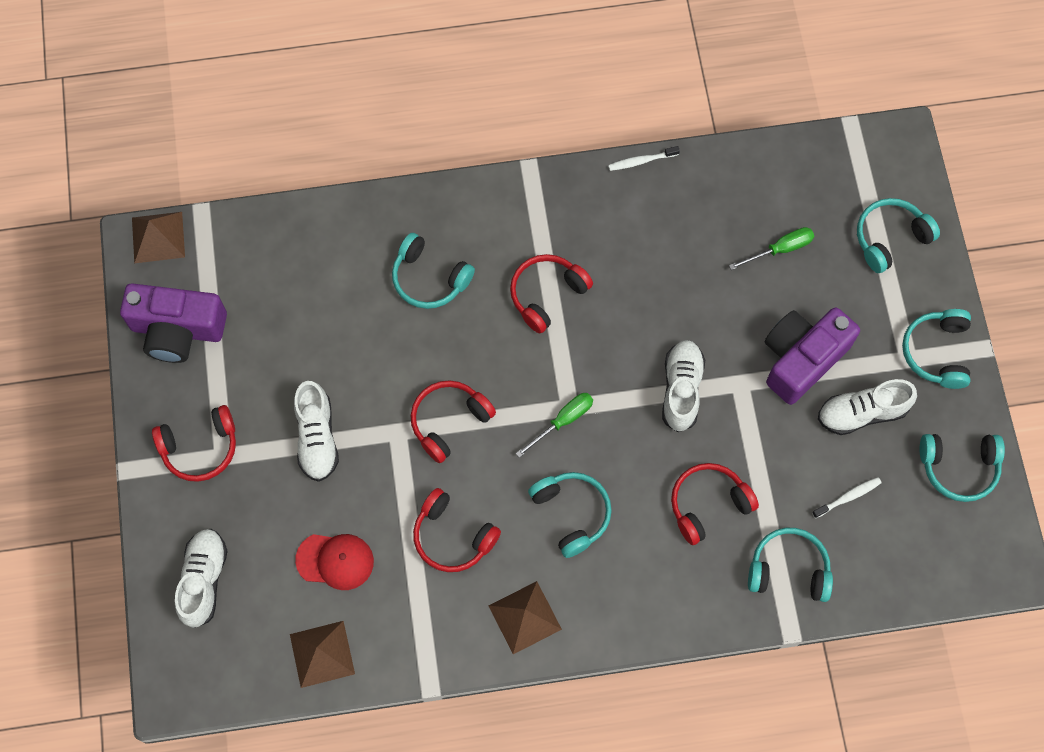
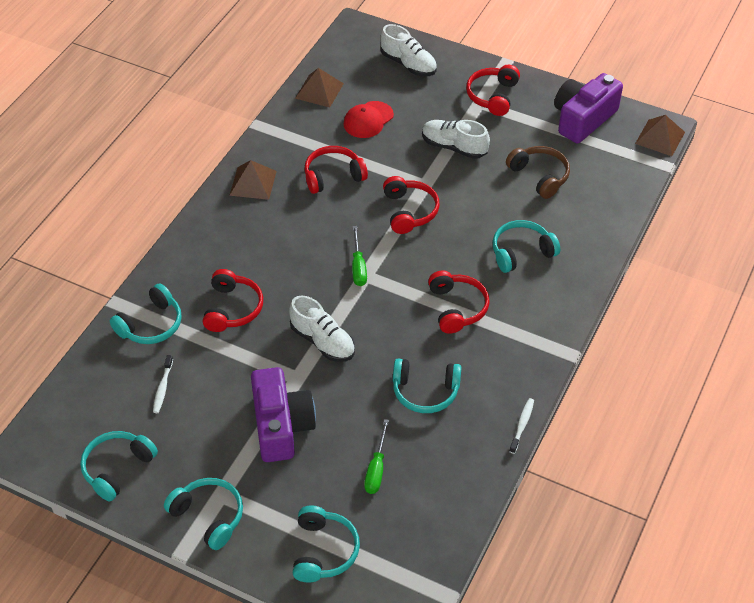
camera: 125 degrees right, 20 degrees down
(303, 323) = (540, 176): none -> brown headphones
(572, 513) = (294, 238): turquoise headphones -> turquoise headphones (425, 392)
(862, 413) = (210, 436): white shoe -> none

